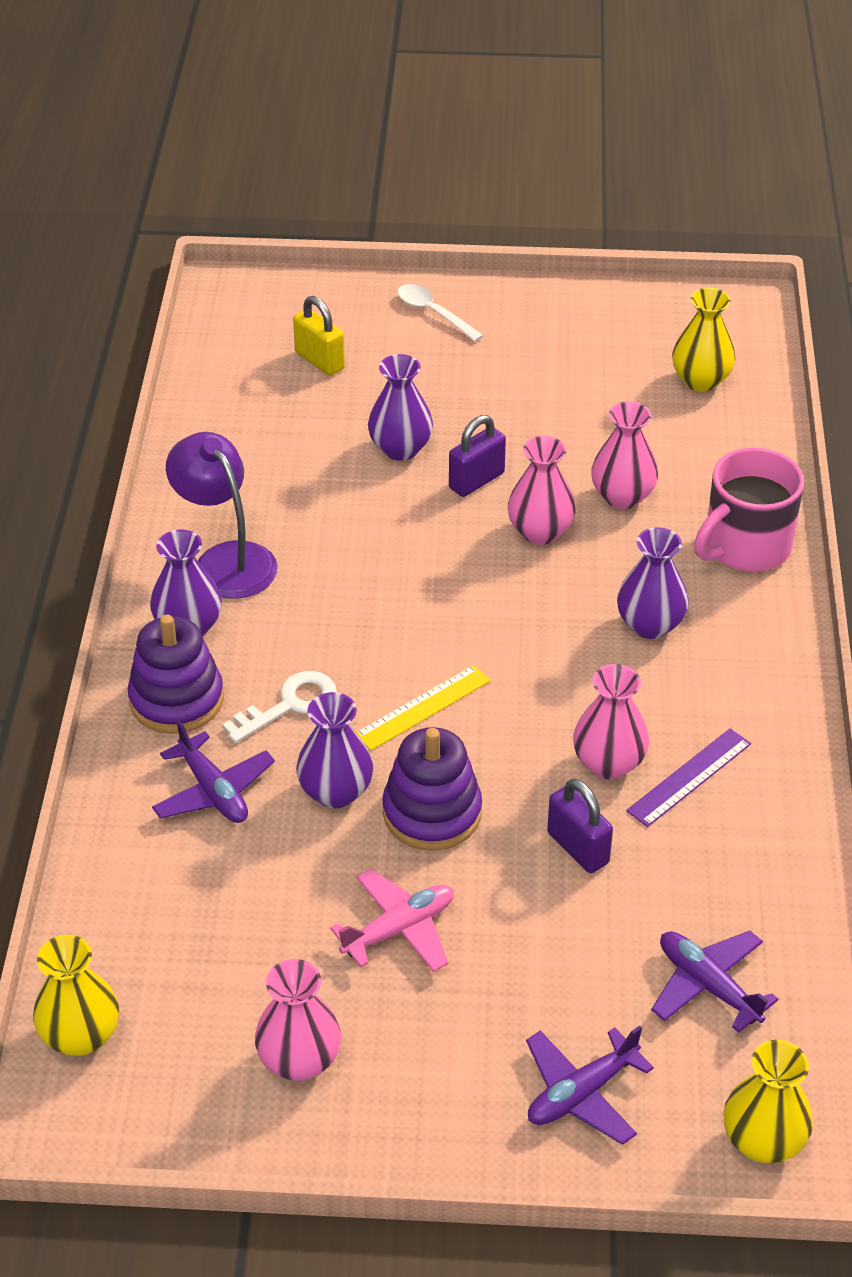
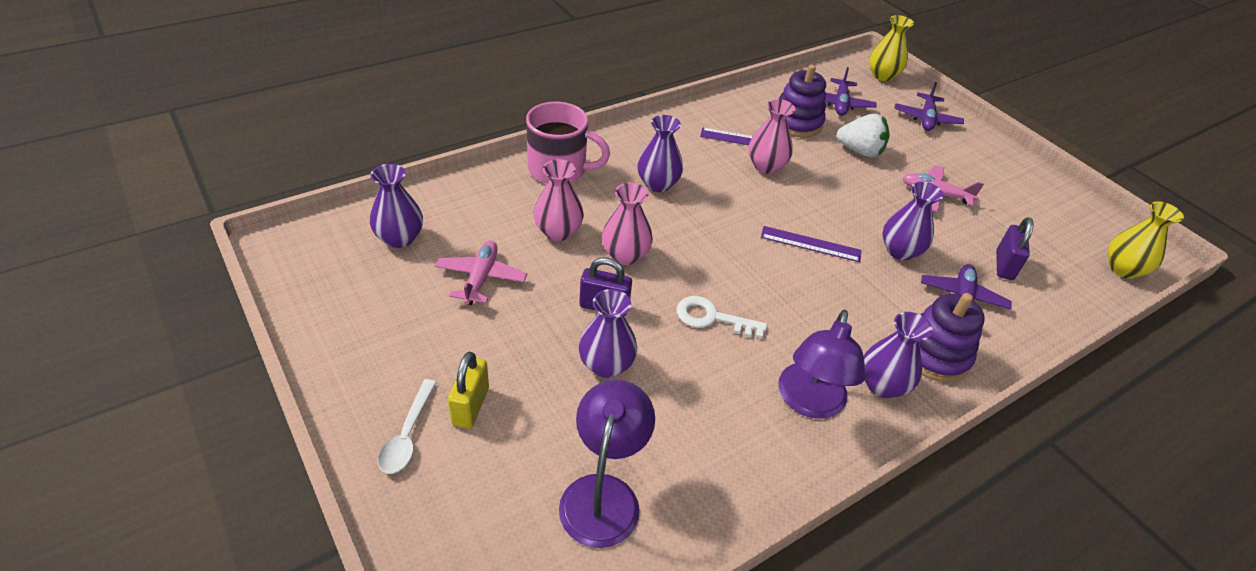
camera: 130 degrees left, 0 degrees up
(274, 390) = (603, 494): none -> purple lamp
(289, 705) = (875, 299): white key -> white key (712, 318)
(299, 1060) = (1026, 195): pink vase -> none
(319, 361) = (538, 483): yellow padlock -> yellow padlock (470, 406)
(423, 707) = (810, 244): yellow ruler -> purple ruler
(432, 812) = (866, 211): purple stacking toy -> purple stacking toy (796, 122)
(563, 911) = (860, 151): none -> white strawberry
(577, 848) = (824, 158): purple padlock -> purple padlock (1004, 265)
(581, 1093) = (926, 119): purple plane -> purple plane turned 90 degrees clockwise
(591, 414) = (481, 278): none -> pink plane
(700, 380) = (400, 238): yellow vase -> purple vase

